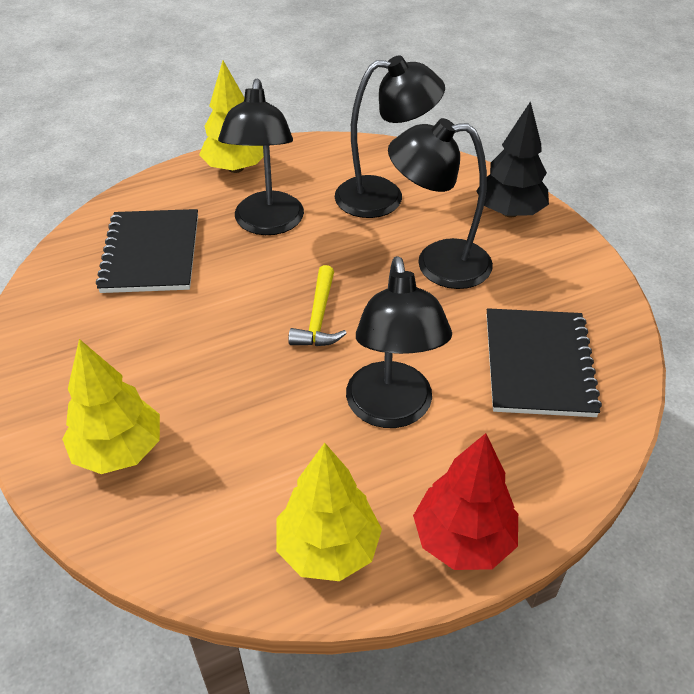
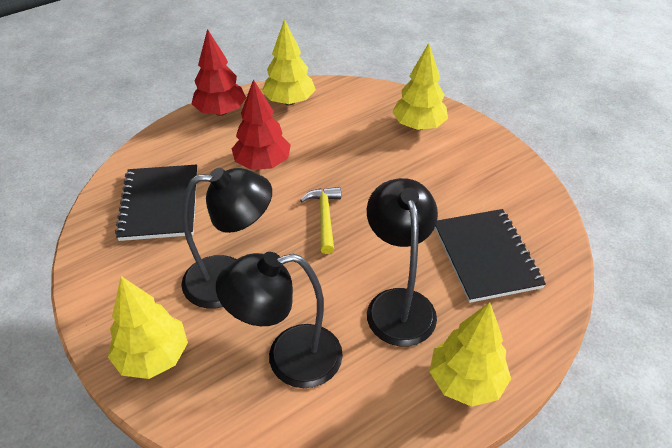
camera: 170 degrees right, 0 degrees up
(391, 410) = (263, 164): black lamp -> red tree
(509, 212) = (153, 357): black tree -> yellow tree

